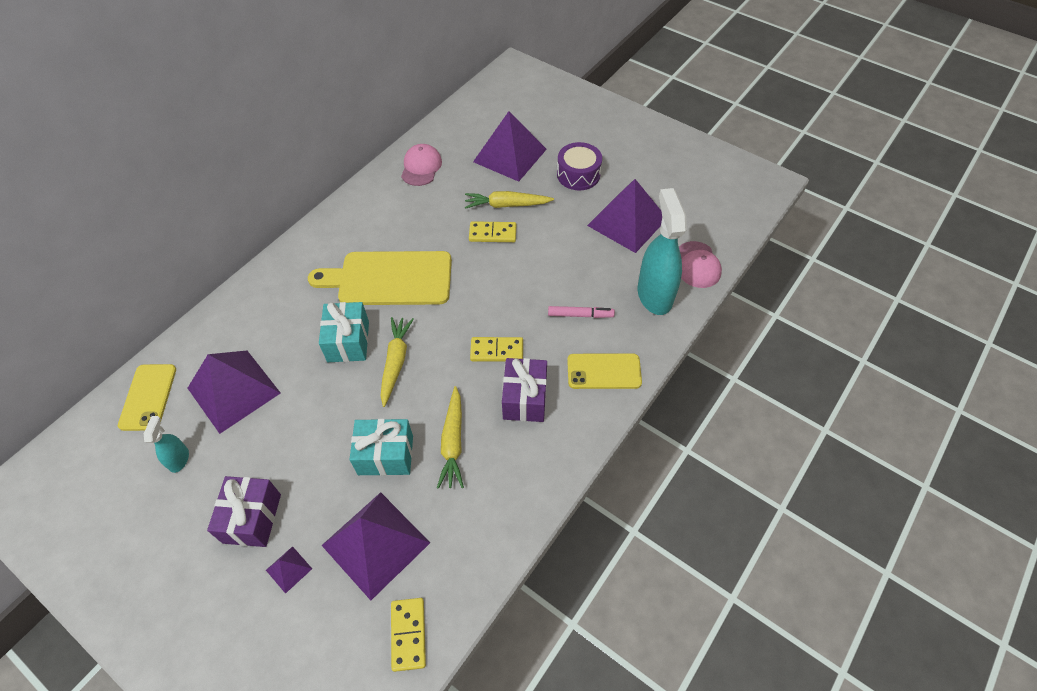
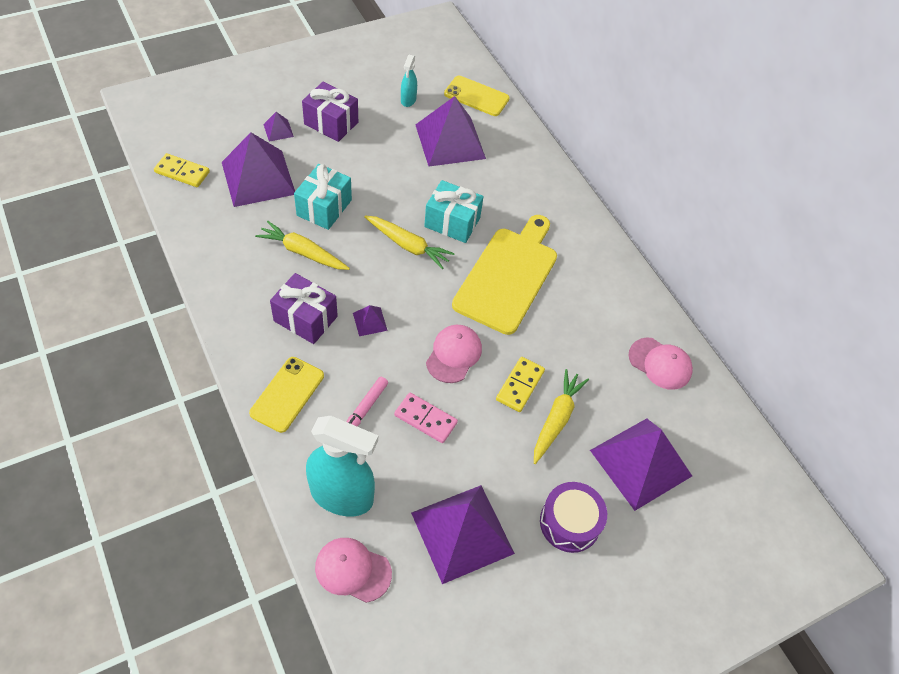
camera: 110 degrees right, 0 degrees up
(179, 459) = (408, 100): turquoise spray bottle -> turquoise spray bottle turned 75 degrees clockwise
(492, 282) = (454, 354): none -> pink cap
(497, 351) = (370, 321): yellow domino -> purple pyramid
(560, 275) = (425, 419): none -> pink domino

